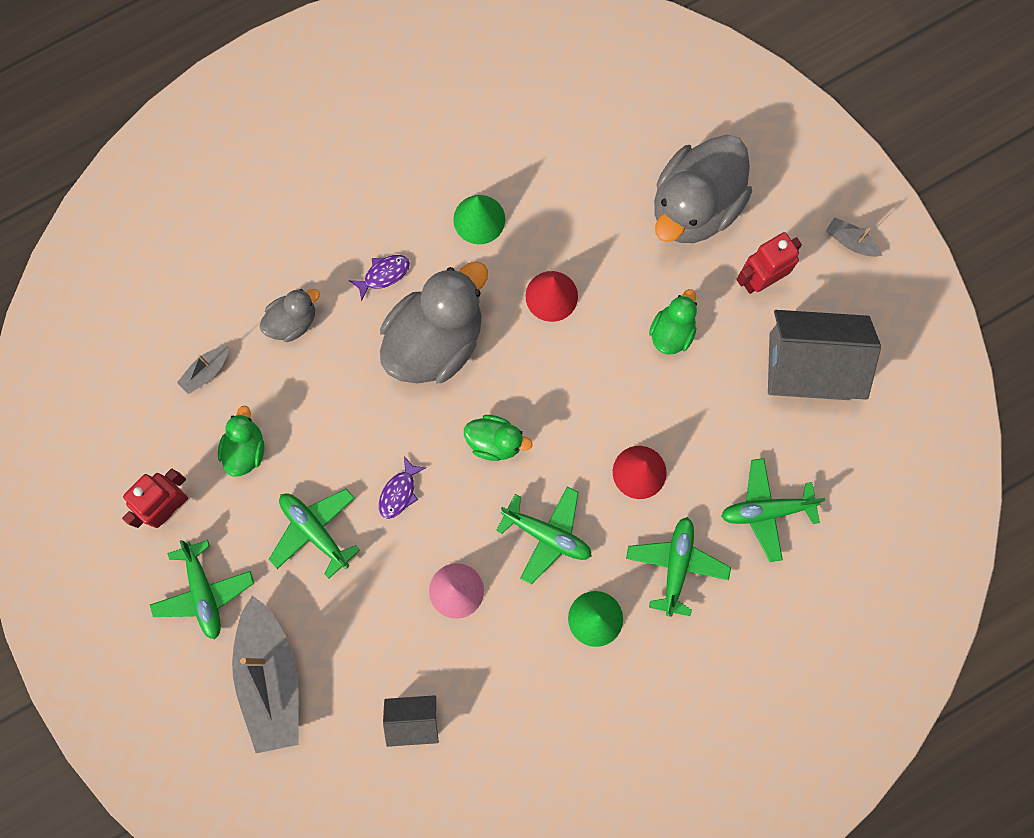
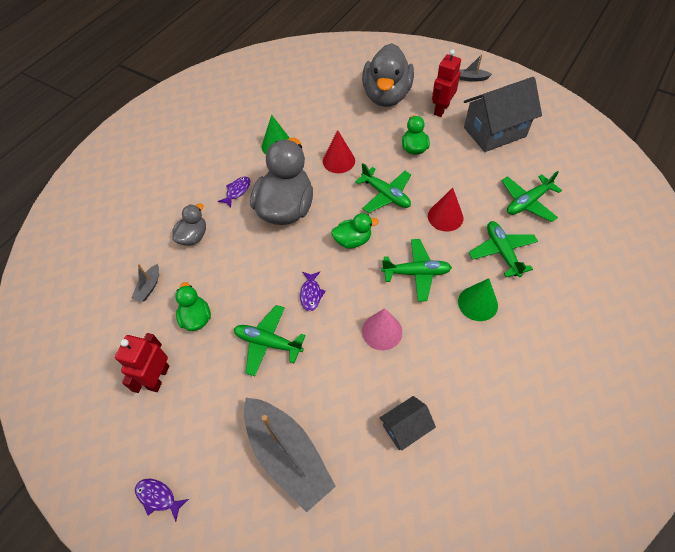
camera: 25 degrees left, 20 degrees down
(117, 647) = (158, 497): none -> purple fish
(204, 592) = (209, 421): green plane -> green plane (386, 195)

